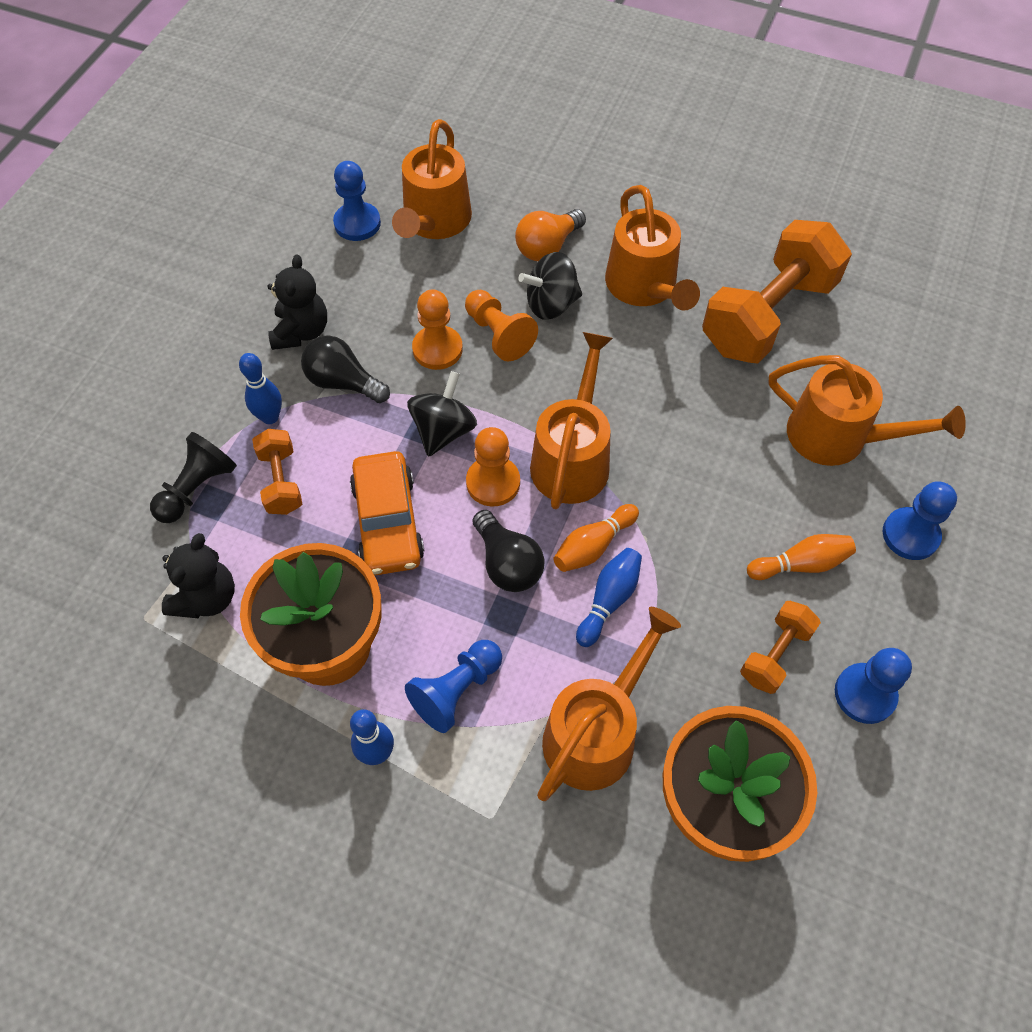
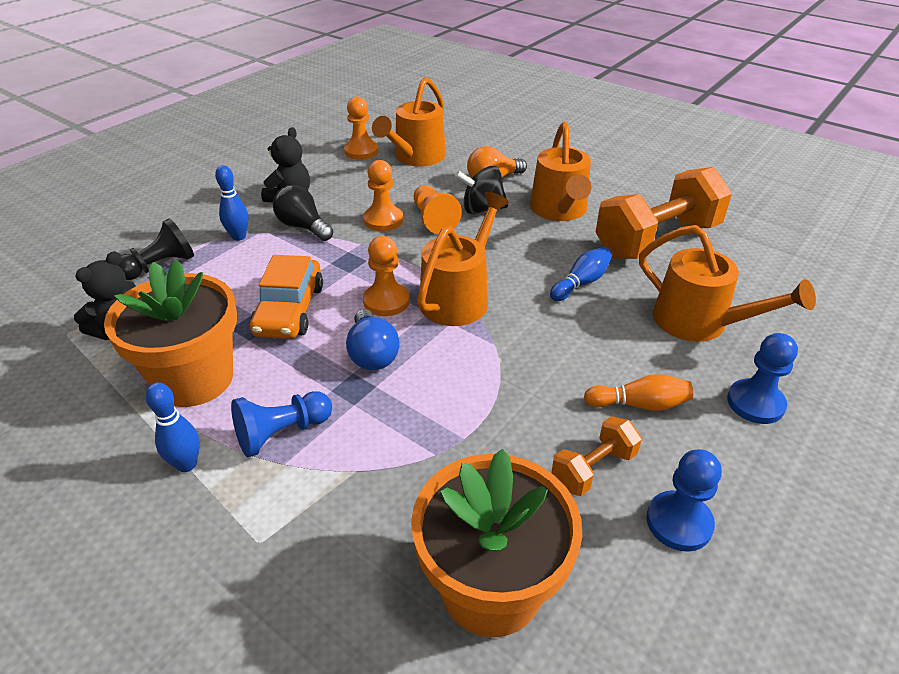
camera: 15 degrees right, 20 degrees down
(281, 482) = (223, 273): orange dumbbell -> none
(357, 223) = (361, 151): blue pawn -> orange pawn
(443, 431) = (363, 264): black spinning top -> none
(507, 563) = (372, 354): black light bulb -> blue light bulb
(593, 546) = (451, 356): orange bowling pin -> none
(597, 731) = (394, 493): orange watering can -> none
(609, 600) = (449, 396): blue bowling pin -> blue bowling pin (581, 283)

